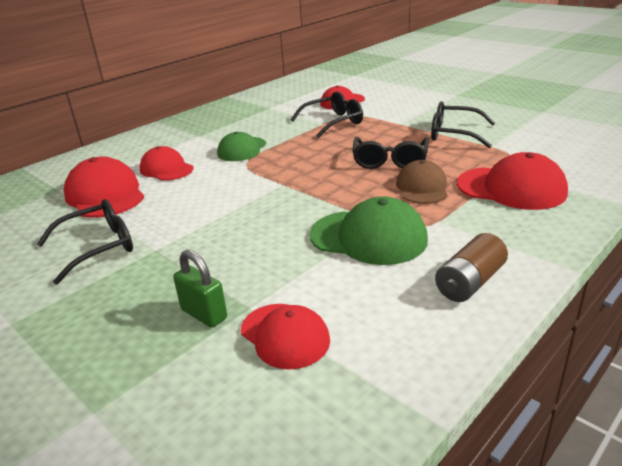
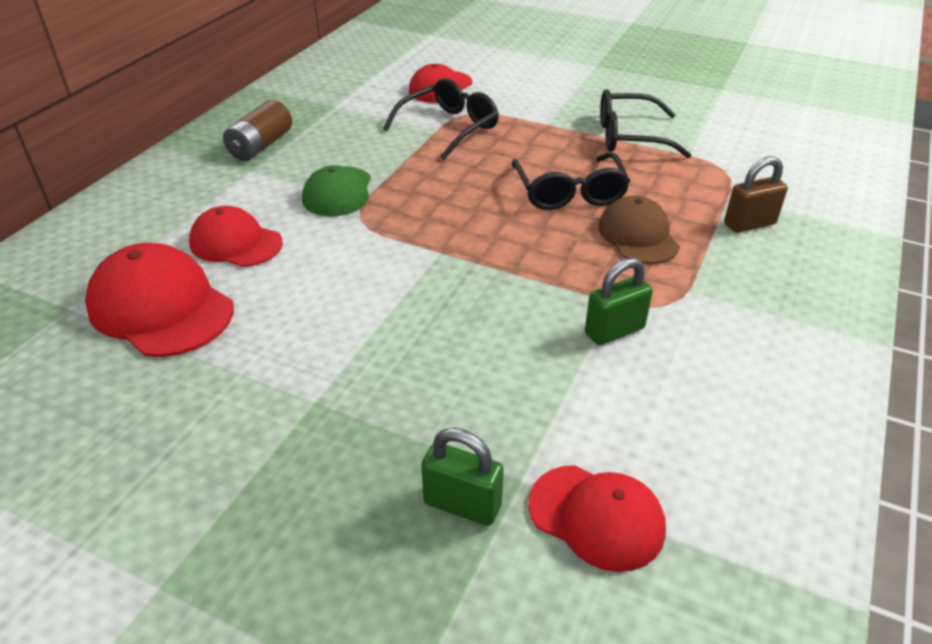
camera: 20 degrees left, 10 degrees up
(98, 247) = (216, 412): black glasses -> none
(368, 237) = (614, 331): green cap -> green padlock
(469, 282) = (779, 385): brown battery -> brown battery (261, 146)
(511, 188) = (749, 224): red cap -> brown padlock

